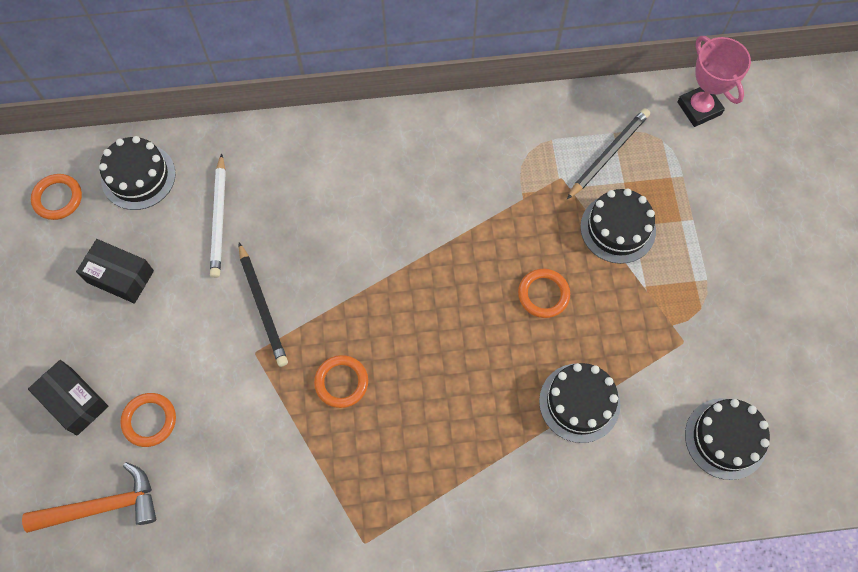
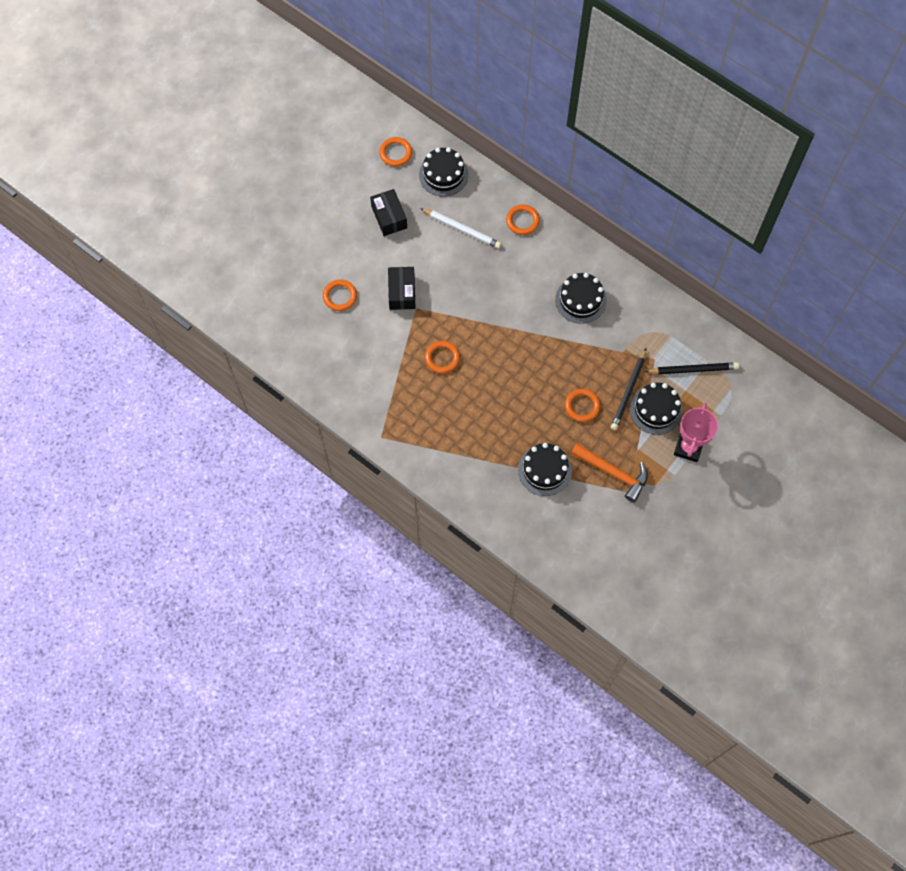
camera: 45 degrees right, 0 degrees up
(74, 401) = (315, 258): black box -> black box (402, 292)
(102, 506) = (285, 315): orange hammer -> orange hammer (613, 473)
(219, 218) = (462, 229): white pencil -> white pencil turned 105 degrees counterclockwise
(262, 306) = (441, 290): black pencil -> black pencil (628, 391)
(277, 153) = (522, 221): none -> orange ring
(699, 108) = (771, 390): pink trophy -> pink trophy (688, 448)
(726, 438) = (598, 551): black cake -> black cake (580, 300)

